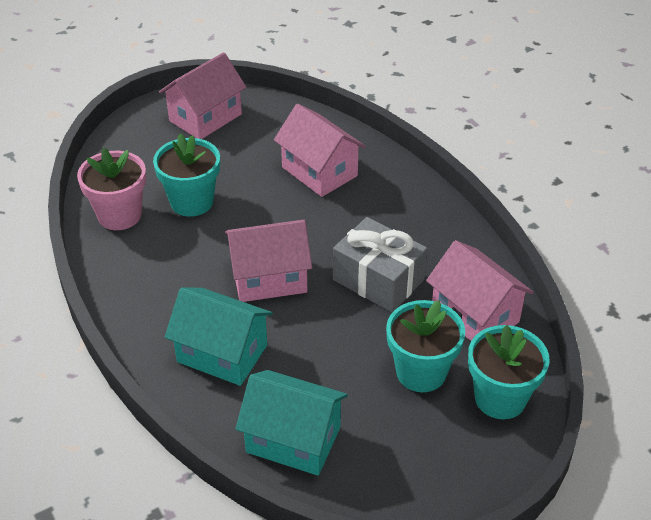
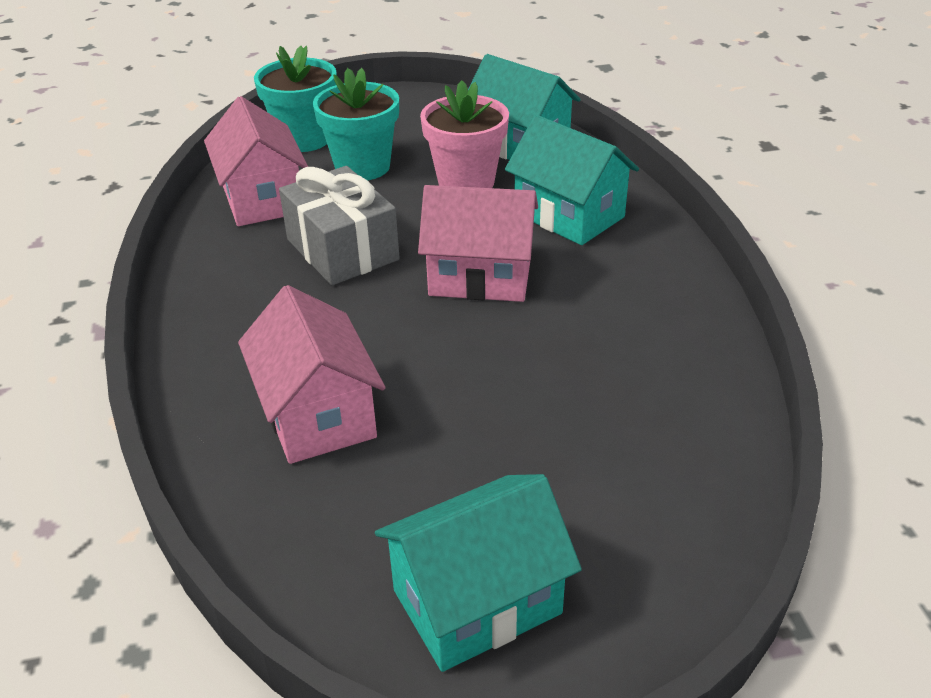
camera: 160 degrees left, 5 degrees down
(119, 215) = (688, 410): pink flower pot -> pink flower pot (466, 182)
(192, 202) = (558, 407): turquoise flower pot -> none
(205, 117) = (477, 601): pink house -> turquoise house

